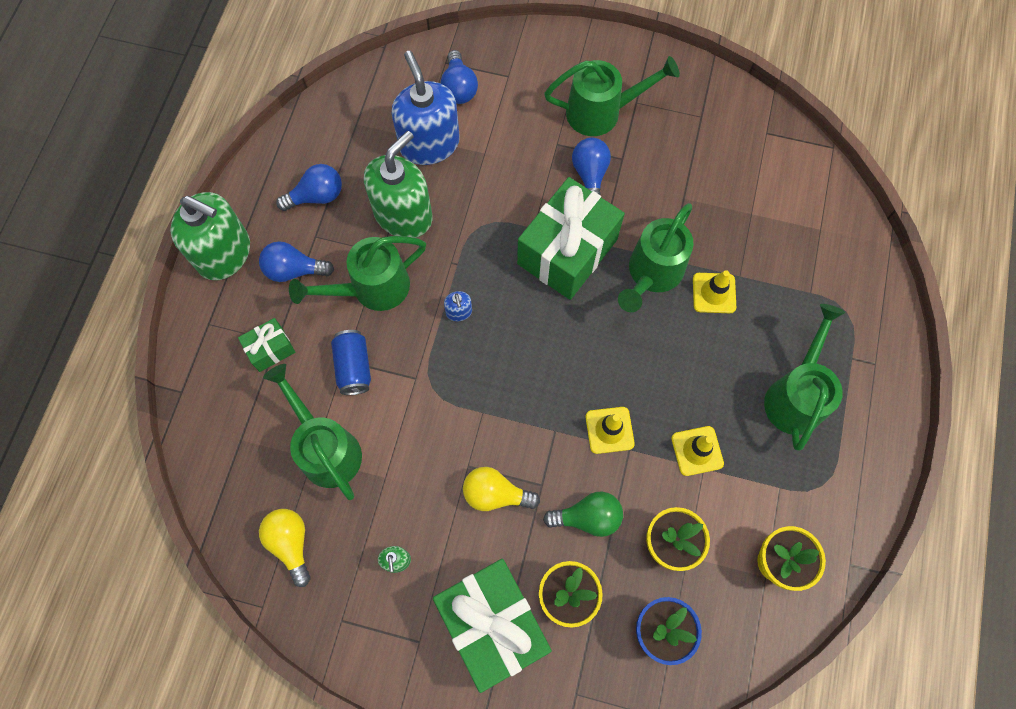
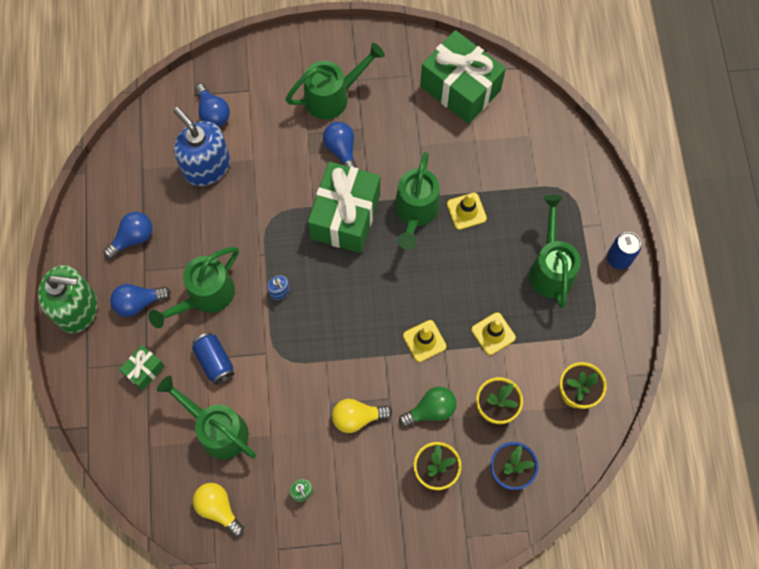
camera: 20 degrees left, 0 degrees up
(403, 215) = (208, 230): green soap dispenser -> none
(492, 624) = (389, 511): green gift -> green gift (460, 88)
(886, 413) = (618, 258): none -> blue can

